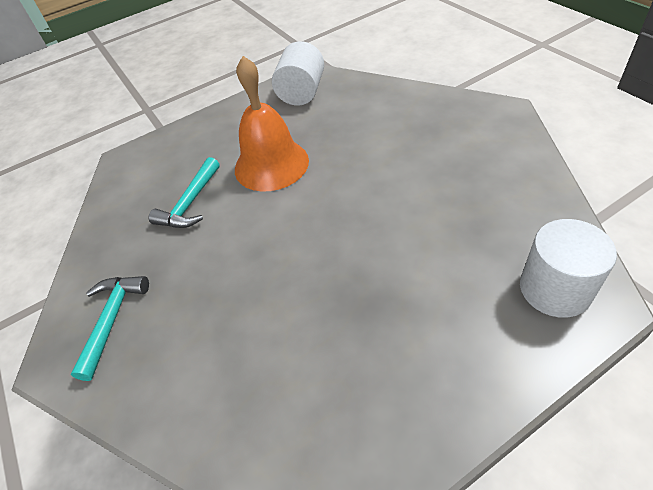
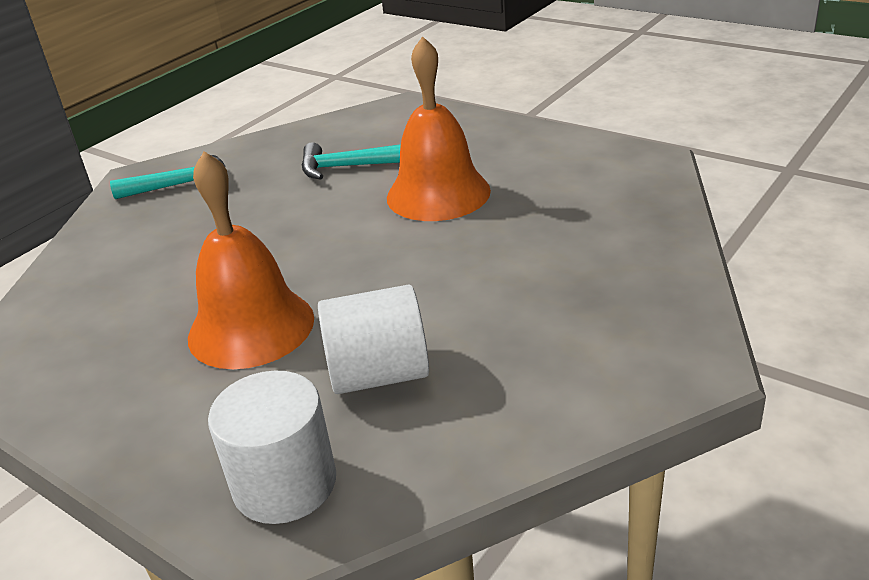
camera: 65 degrees right, 15 degrees down
(301, 93) = (605, 168): white cylinder -> white cylinder (379, 374)
(376, 289) = (251, 327): none -> orange bell

